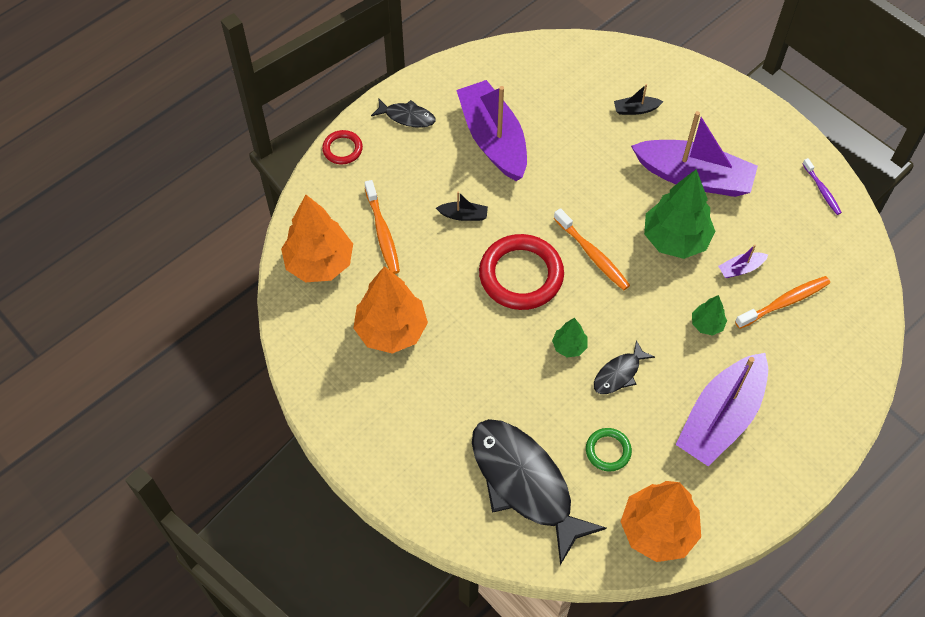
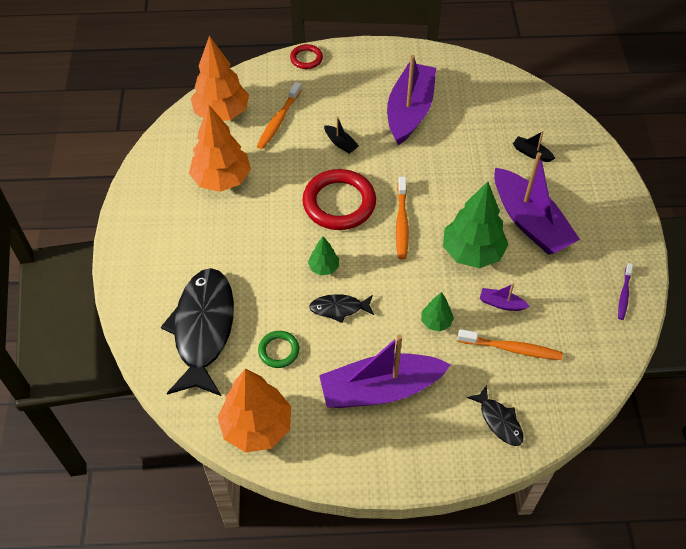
camera: 40 degrees right, 5 degrees down
(407, 117) = (367, 64): black fish -> black fish (499, 421)

